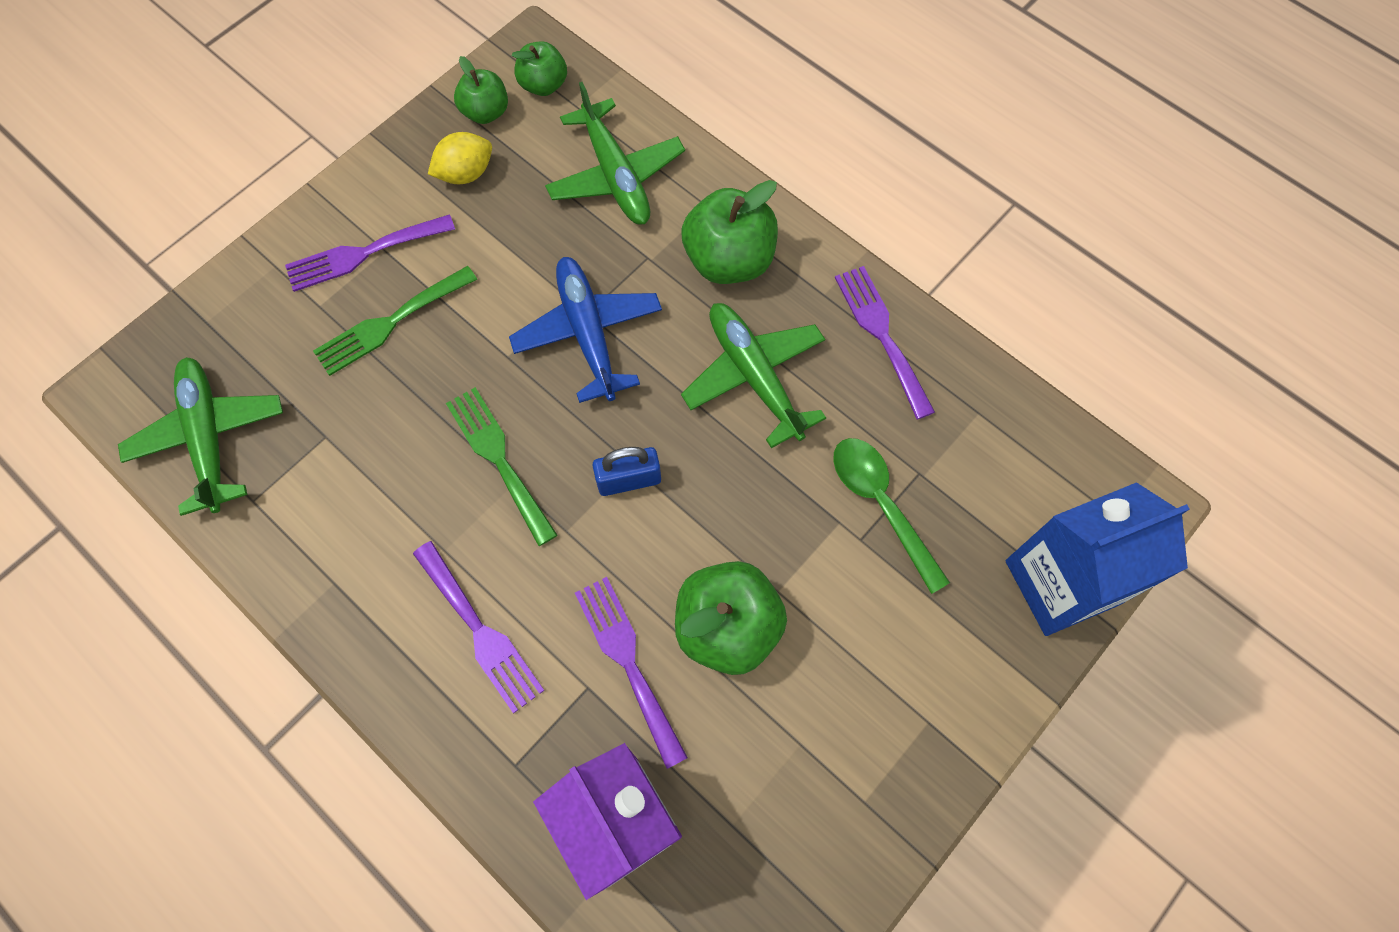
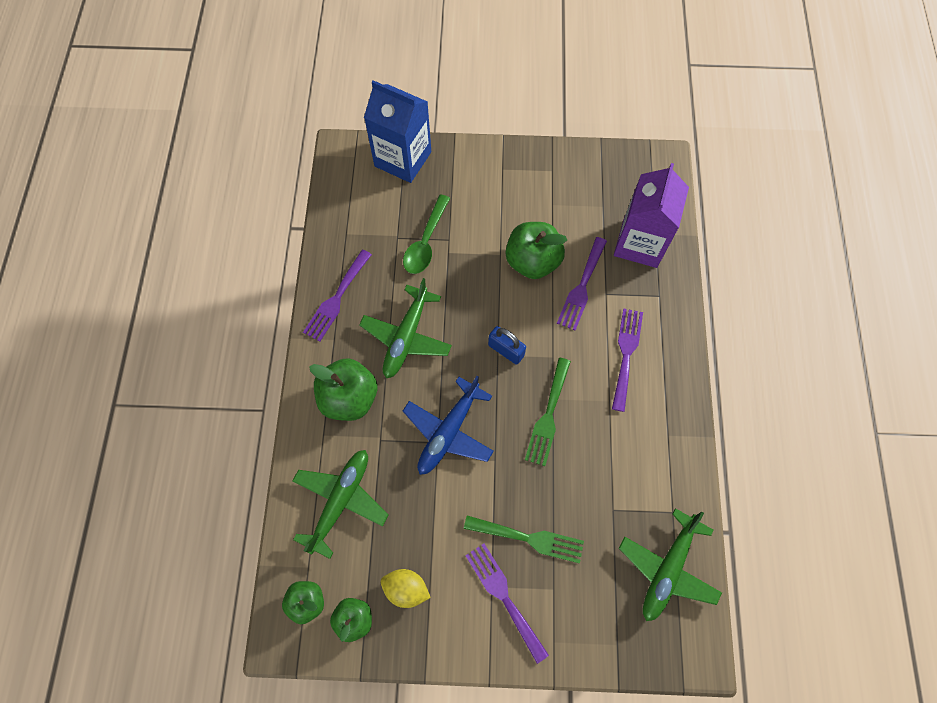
camera: 130 degrees left, 0 degrees up
(363, 254) = (504, 596): purple fork -> purple fork turned 150 degrees counterclockwise

